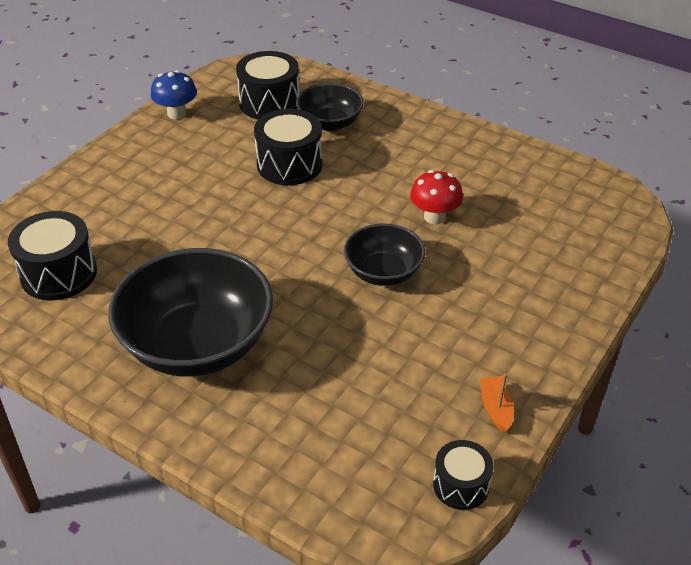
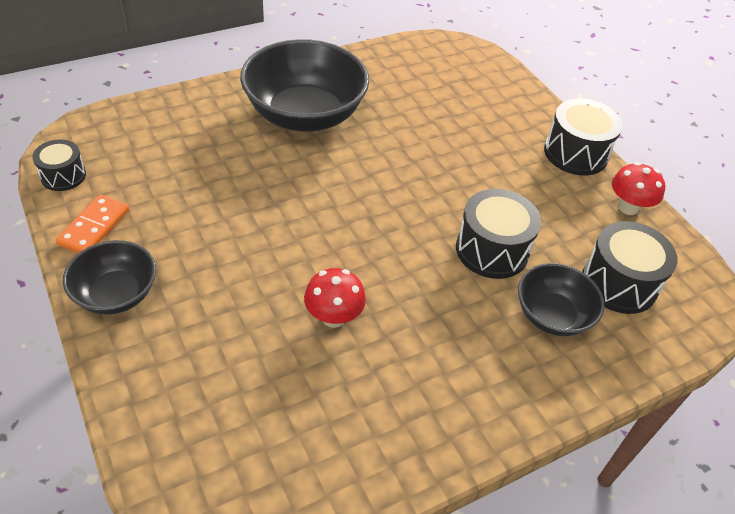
camera: 115 degrees right, 5 degrees up
(59, 273) = (432, 81): black drum -> black drum (575, 153)
(176, 113) = (628, 207): blue mushroom -> red mushroom
(383, 272) = (290, 240): black bowl -> black bowl (116, 294)
(495, 409) = (94, 227): orange boat -> orange domino

